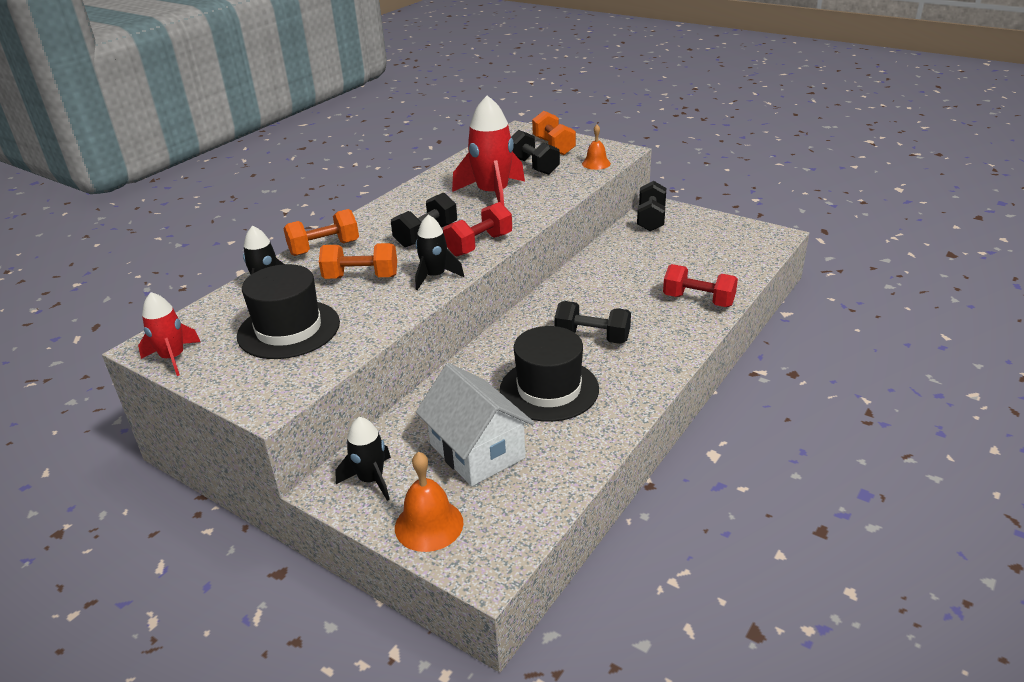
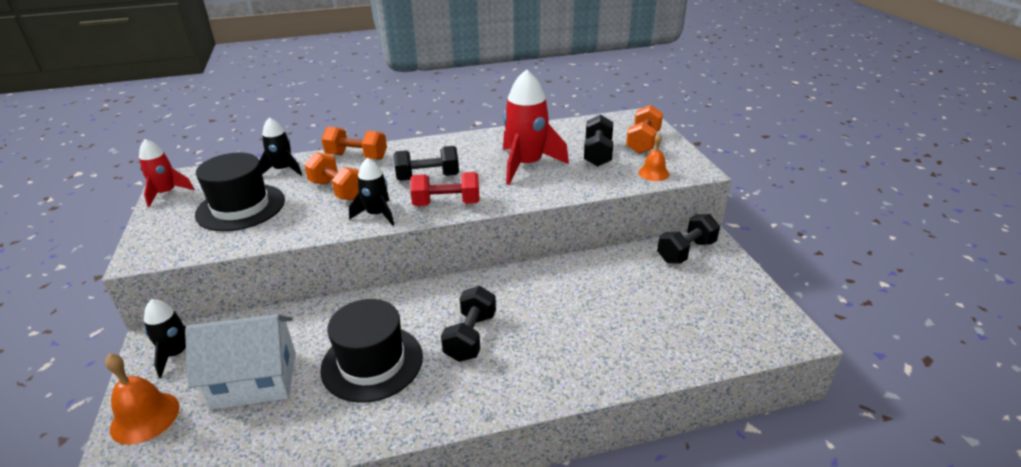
camera: 40 degrees right, 0 degrees up
(477, 451) = (255, 380): white house -> white house turned 75 degrees clockwise
(592, 337) = (470, 337): black dumbbell -> black dumbbell turned 45 degrees clockwise
(698, 300) = (610, 358): red dumbbell -> none

